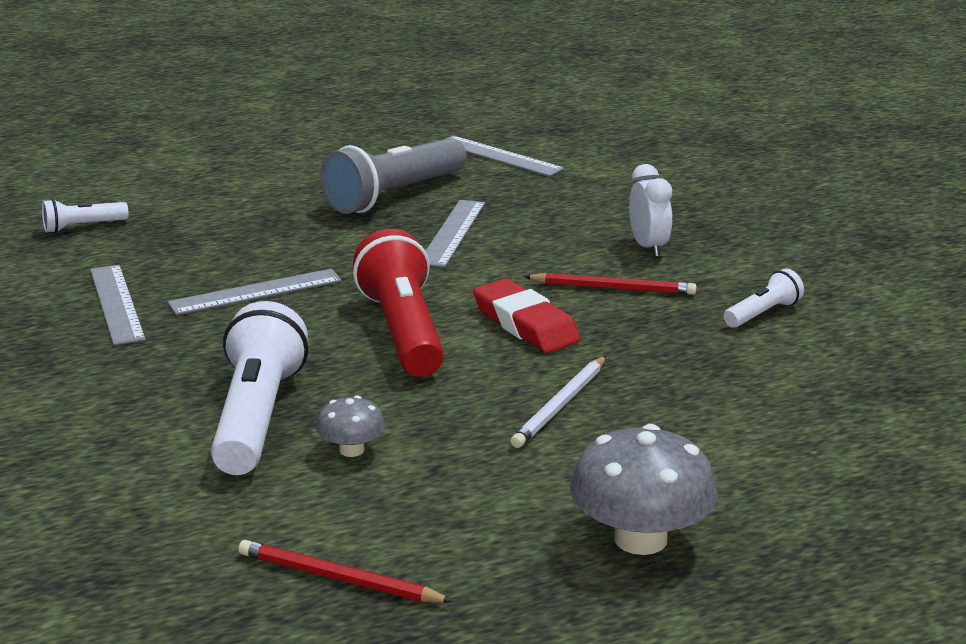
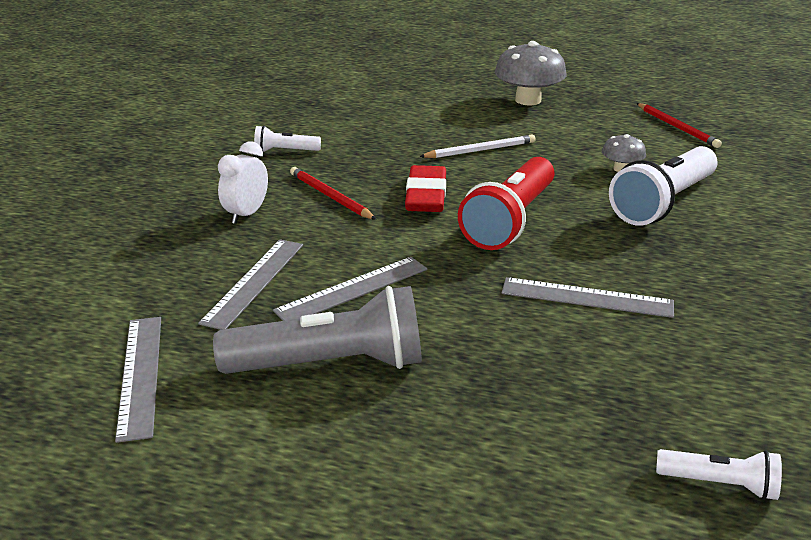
camera: 140 degrees left, 5 degrees up
(117, 304) = (722, 336): grey ruler -> grey ruler (254, 282)

